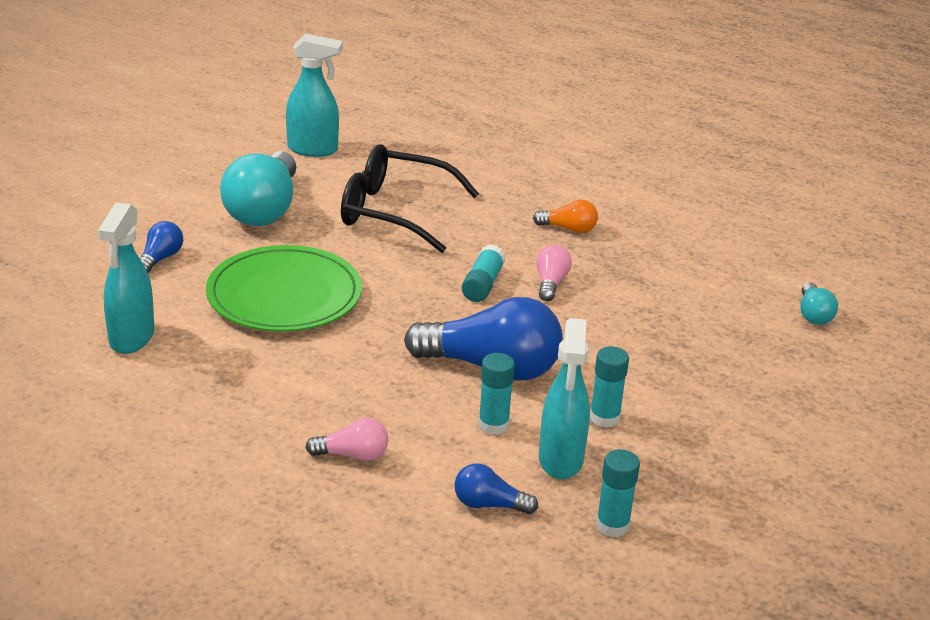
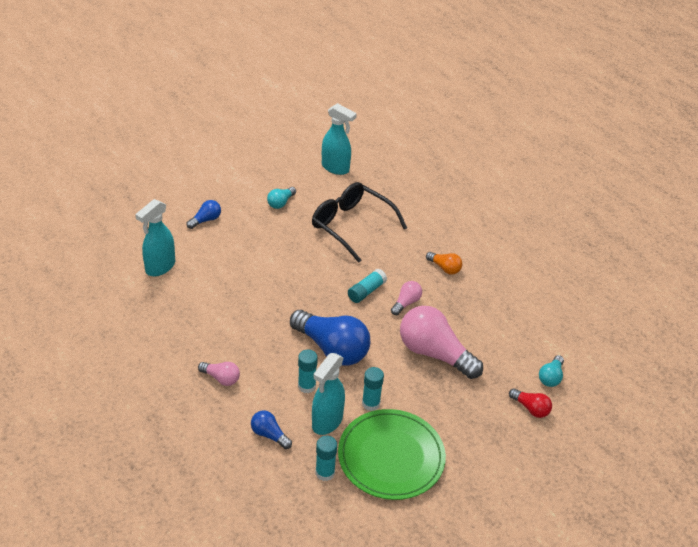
camera: 25 degrees right, 10 degrees up
(264, 210) = (281, 203): turquoise light bulb -> turquoise light bulb, size x0.47
(284, 295) = (254, 264): green plate -> green plate (391, 456)
(640, 331) = (434, 353): none -> pink light bulb
(820, 357) = (530, 408): none -> red light bulb

